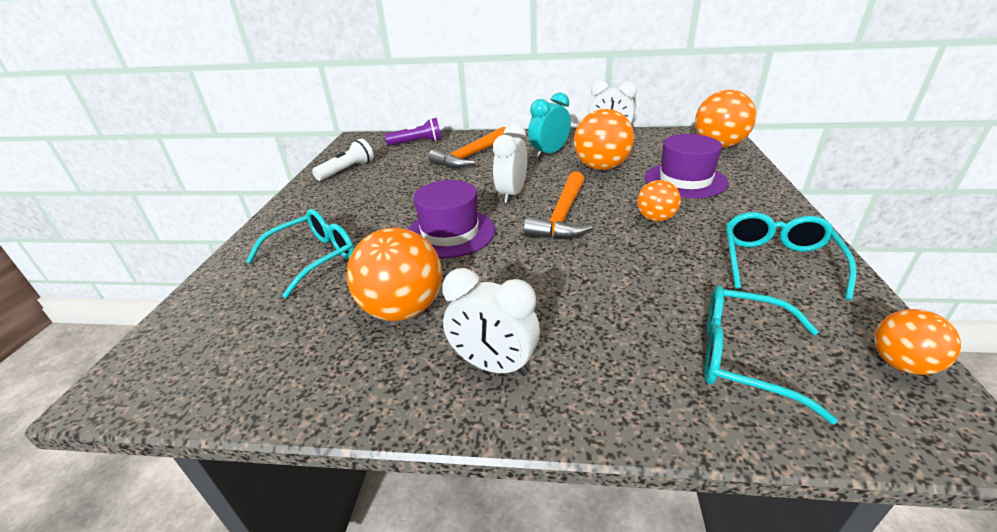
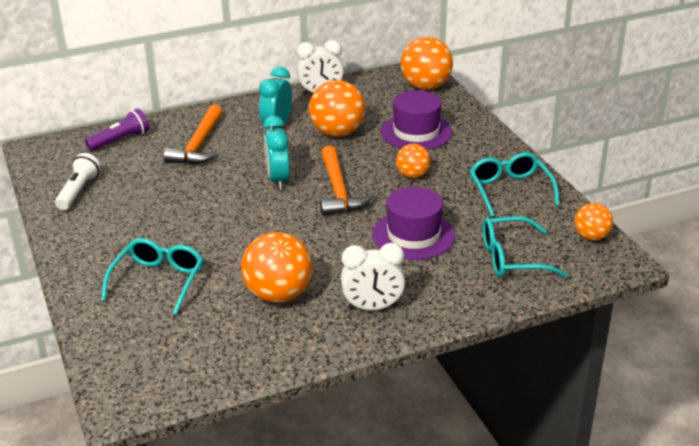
camera: 30 degrees left, 0 degrees up
(450, 233) = (256, 229): purple hat -> purple hat (413, 235)
(511, 194) = (278, 180): white clock -> turquoise clock

